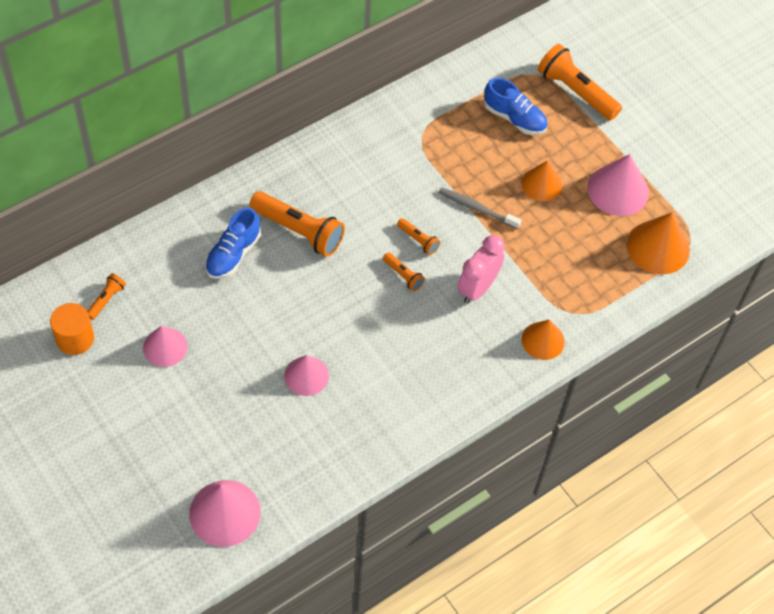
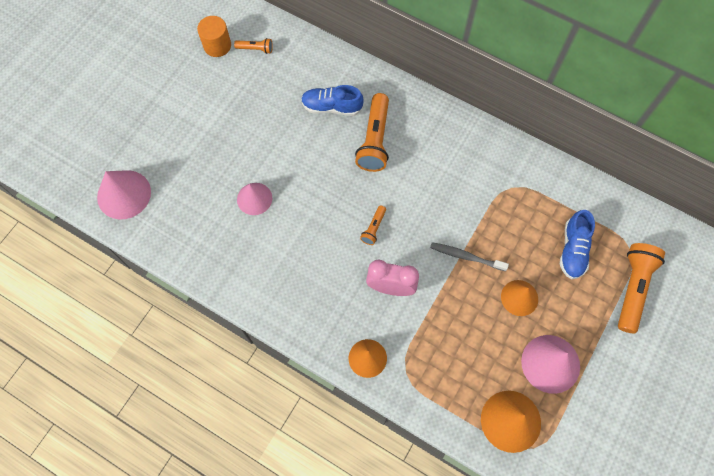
camera: 70 degrees right, 10 degrees up
(165, 347) = (235, 100): pink cone -> none
(418, 240) = (411, 225): orange flashlight -> none
(477, 208) = (466, 256): grey toothbrush -> grey toothbrush turned 75 degrees counterclockwise

